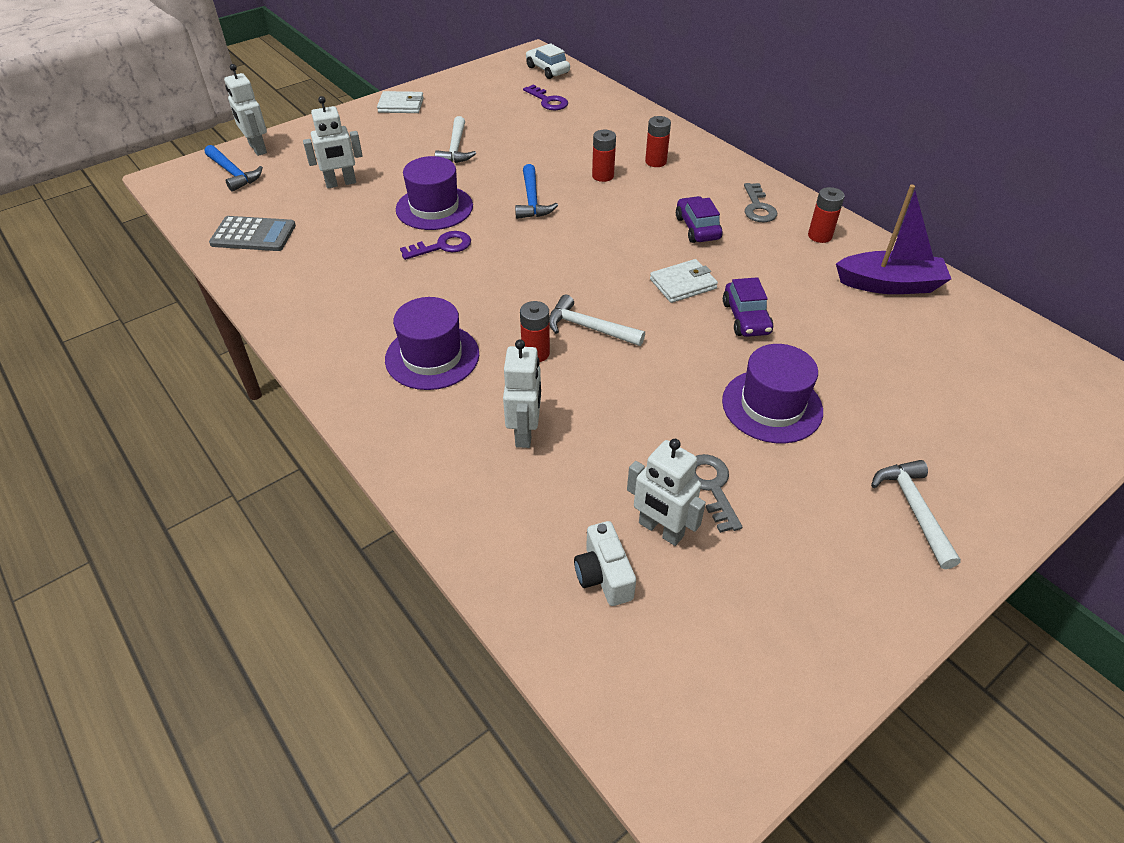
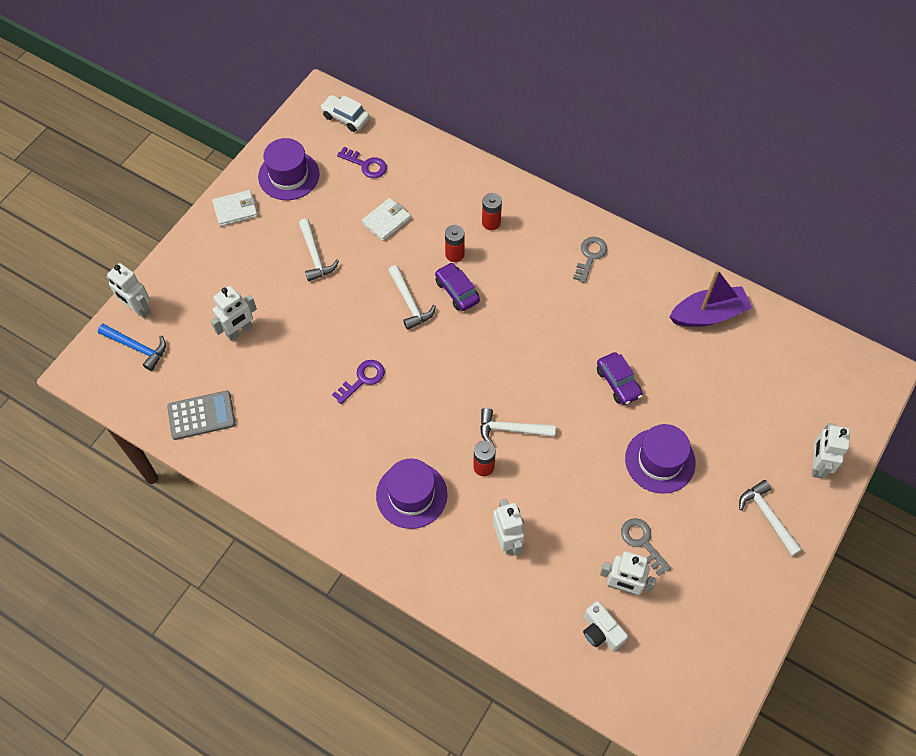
camera: 20 degrees left, 15 degrees up
(434, 208) = (334, 336): purple hat -> purple hat (288, 175)
(532, 200) = (409, 302): blue hammer -> white hammer
(683, 284) = (562, 362): white wallet -> white wallet (386, 221)
(697, 228) = (552, 295): purple car -> purple car (457, 291)
(758, 207) = (590, 256): grey key -> grey key turned 135 degrees counterclockwise
(820, 236) = (646, 275): red battery -> none
(1008, 470) = (817, 465): none -> white robot

